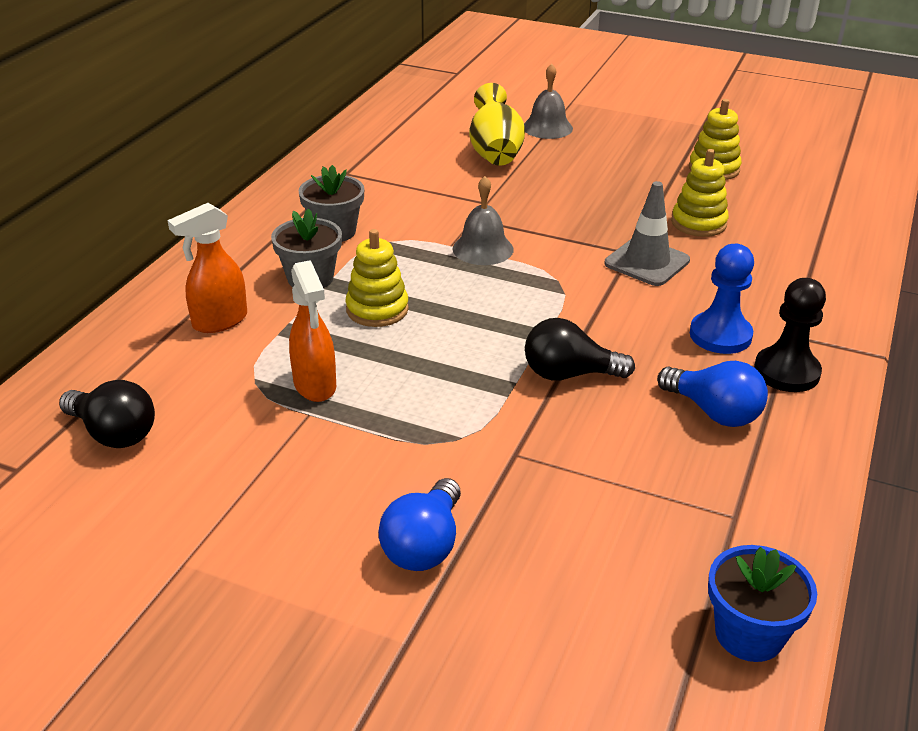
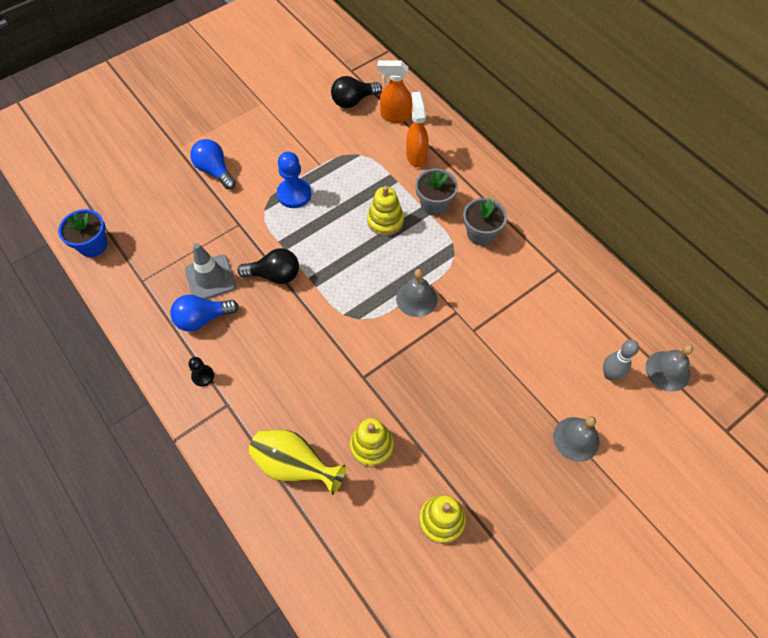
camera: 120 degrees right, 25 degrees up
(315, 386) = (338, 174): orange spray bottle -> orange spray bottle (395, 116)
(421, 102) = (667, 371): none -> grey bell
(457, 125) = (610, 375): none -> grey bowling pin
(495, 153) = (547, 375): yellow vase -> yellow vase (295, 465)
(569, 374) = (274, 275): black light bulb -> black light bulb turned 60 degrees clockwise
(647, 262) = (346, 379): grey traffic cone -> grey traffic cone (210, 278)
(720, 335) = (253, 367): blue pawn -> blue pawn (294, 194)
(786, 372) = (203, 376): black pawn -> black pawn, size x0.56

